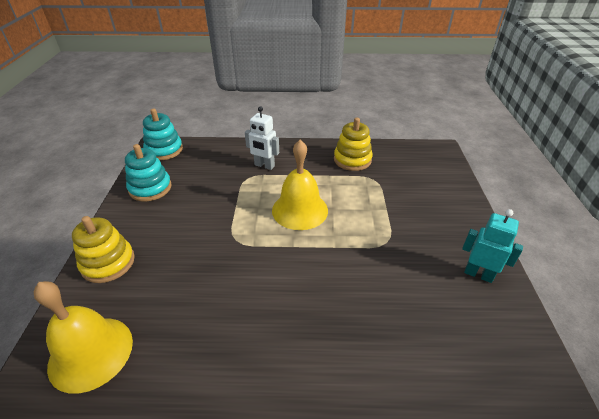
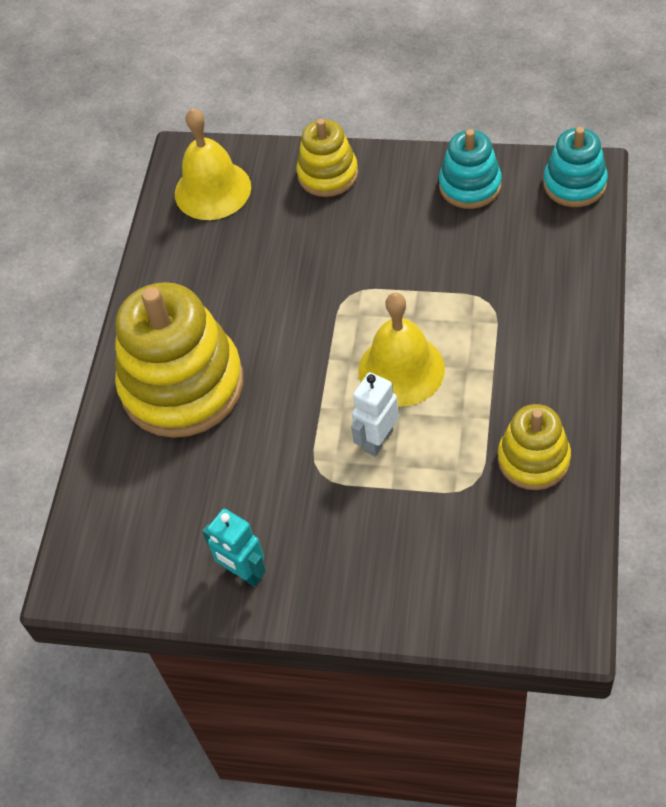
camera: 105 degrees right, 15 degrees up
(264, 166) = (521, 324): white robot -> white robot (378, 440)
(328, 341) = (182, 385): none -> yellow stacking toy
(478, 274) = (243, 573): turquoise robot -> turquoise robot turned 90 degrees clockwise

